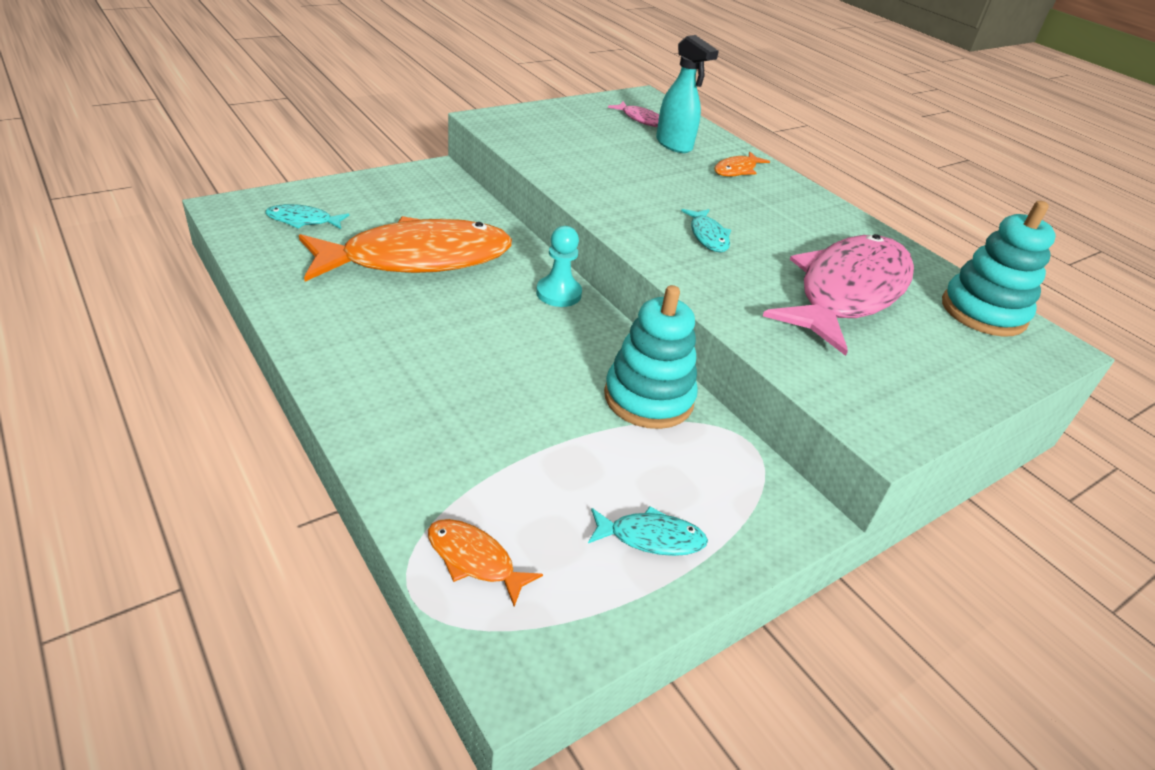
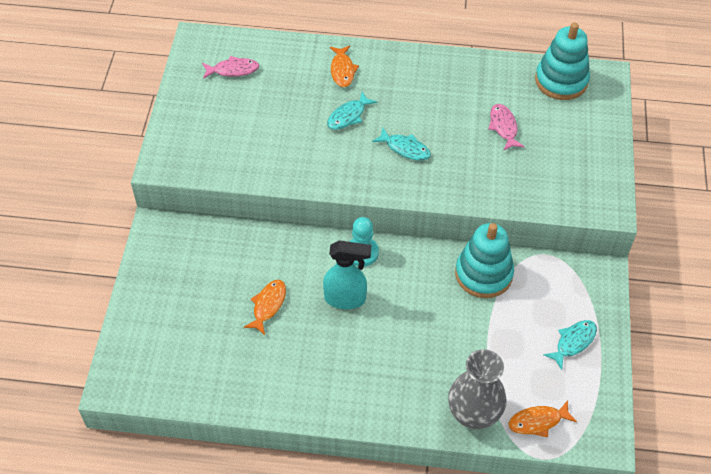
camera: 45 degrees left, 15 degrees up
(303, 221) = (169, 347): turquoise fish -> turquoise fish (348, 116)
(417, 259) = (268, 305): orange fish -> orange fish, size x0.40
(423, 482) = (473, 414): none -> grey vase
(674, 145) = (284, 79): turquoise spray bottle -> turquoise spray bottle (345, 299)
(847, 293) = (503, 127): pink fish -> pink fish, size x0.40

